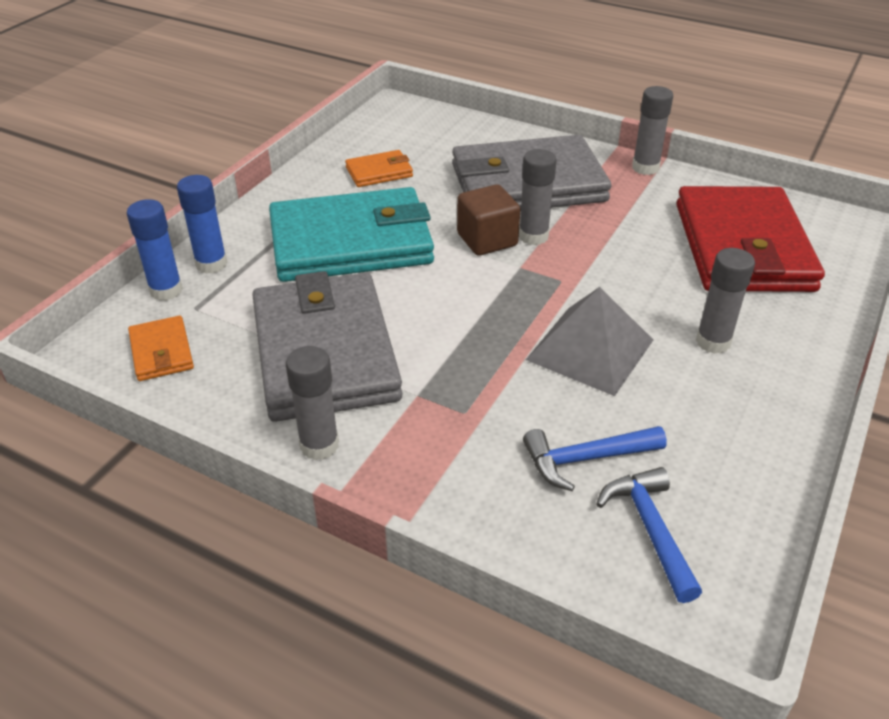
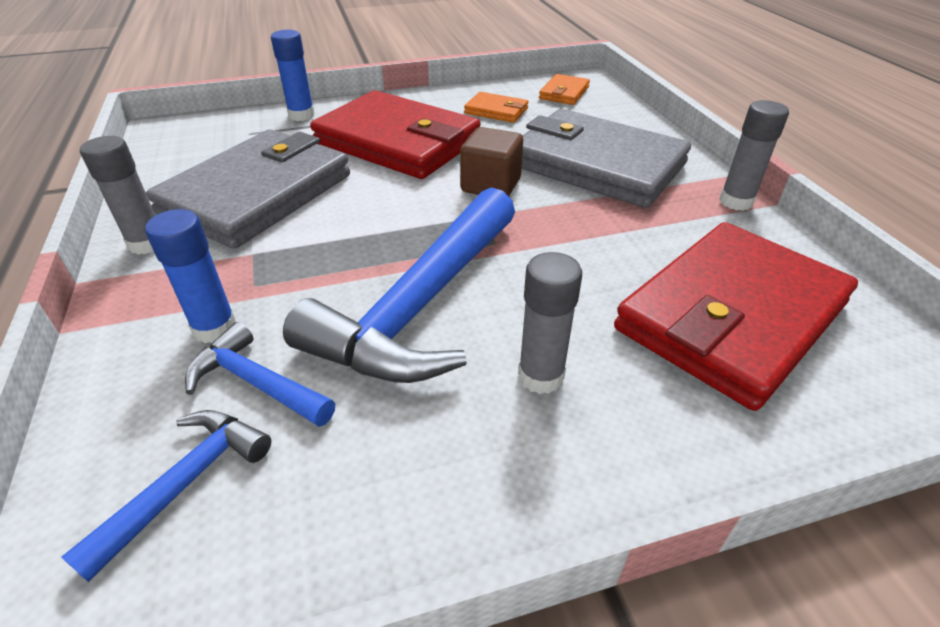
camera: 45 degrees right, 0 degrees up
(162, 352) = (190, 145): orange wallet -> orange wallet (564, 93)
(166, 290) = (255, 117): blue glue stick -> blue glue stick (215, 328)
(351, 242) = (398, 142): turquoise wallet -> red wallet
(533, 236) = (532, 201): grey glue stick -> none
(590, 349) = (420, 306): grey pyramid -> blue hammer

